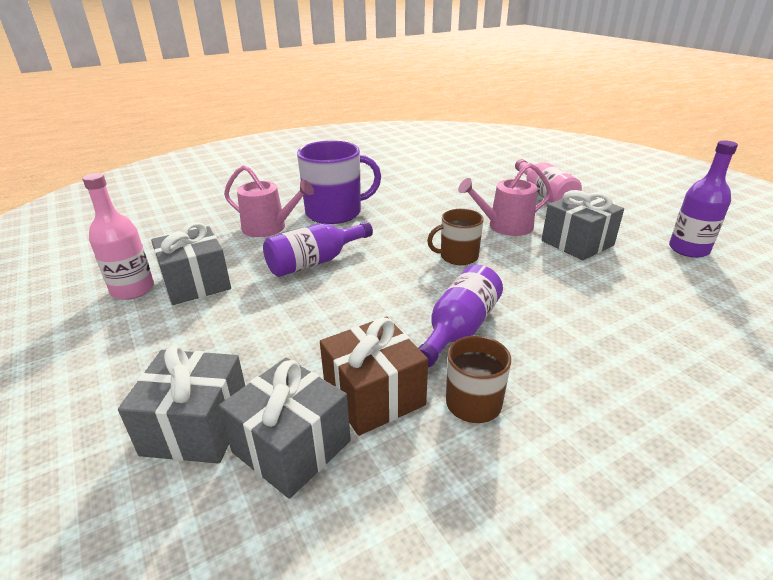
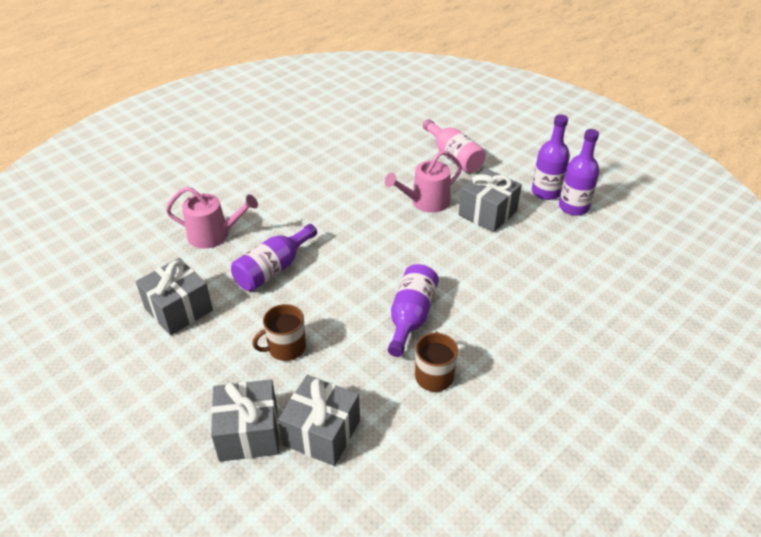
camera: 15 degrees left, 10 degrees up
(133, 289) = (125, 326): pink bottle -> none
(335, 212) = (268, 206): purple mug -> none
(374, 395) = (364, 384): brown gift -> none
(458, 256) = (393, 243): brown mug -> brown mug (286, 348)
(652, 233) = (546, 192): none -> purple bottle

